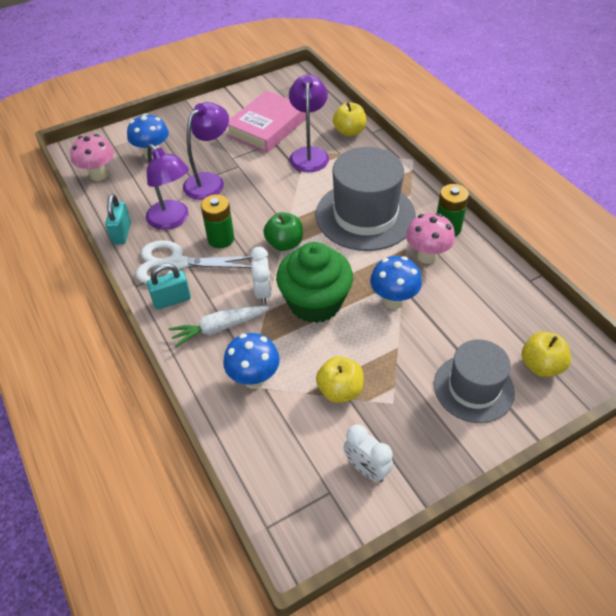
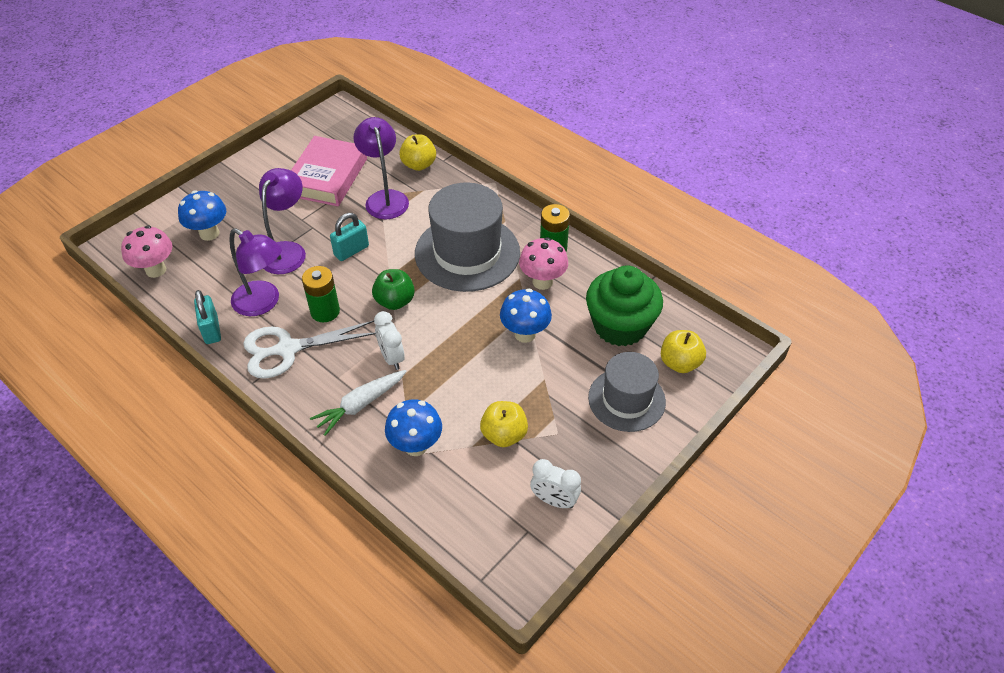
camera: 20 degrees left, 0 degrees up
(172, 300) = (298, 388): turquoise padlock -> turquoise padlock (351, 250)
(315, 303) = (448, 355): green cupcake -> green cupcake (620, 326)

